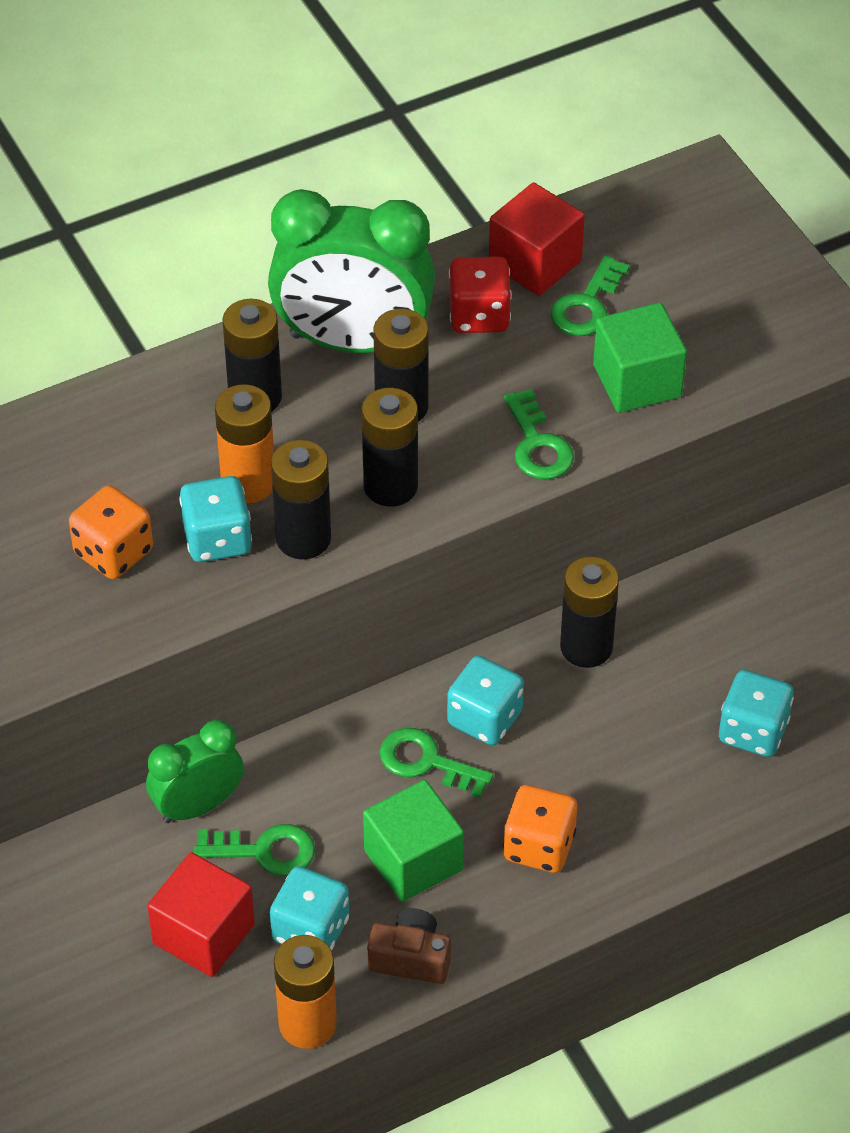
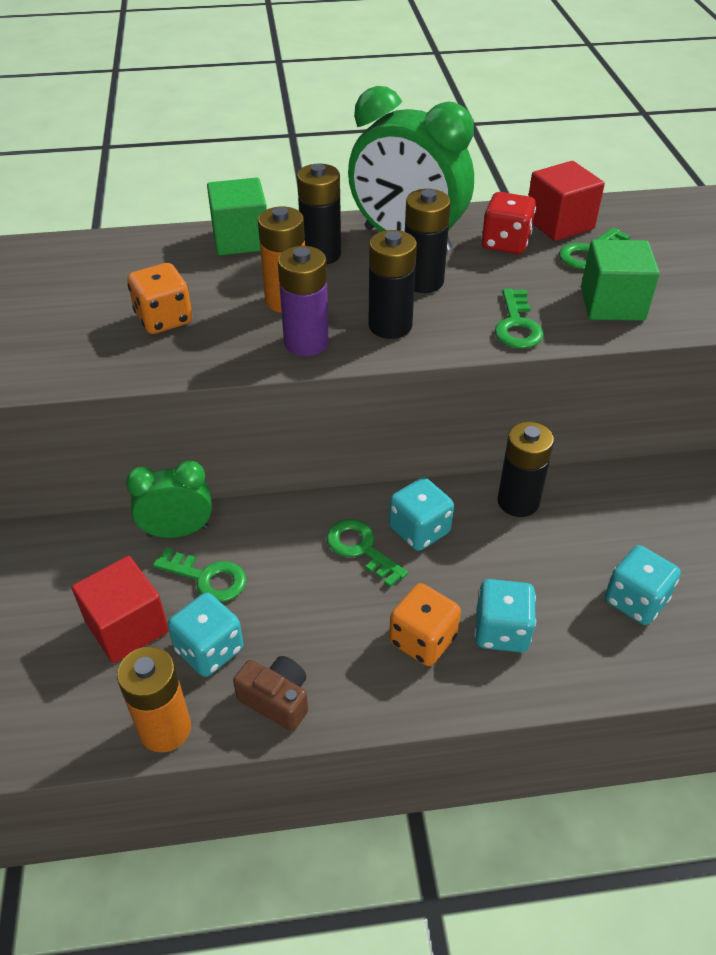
camera: 20 degrees right, 5 degrees down
(217, 539) = (243, 328): turquoise dice -> turquoise dice (501, 631)
(303, 538) = (306, 342): black battery -> purple battery
(413, 860) = (316, 620): green cube -> green cube (241, 239)

